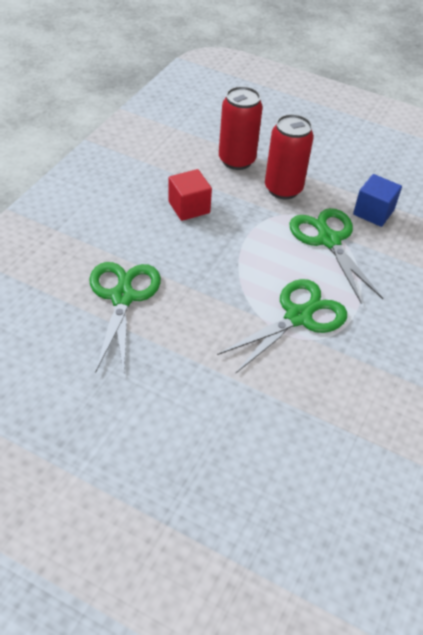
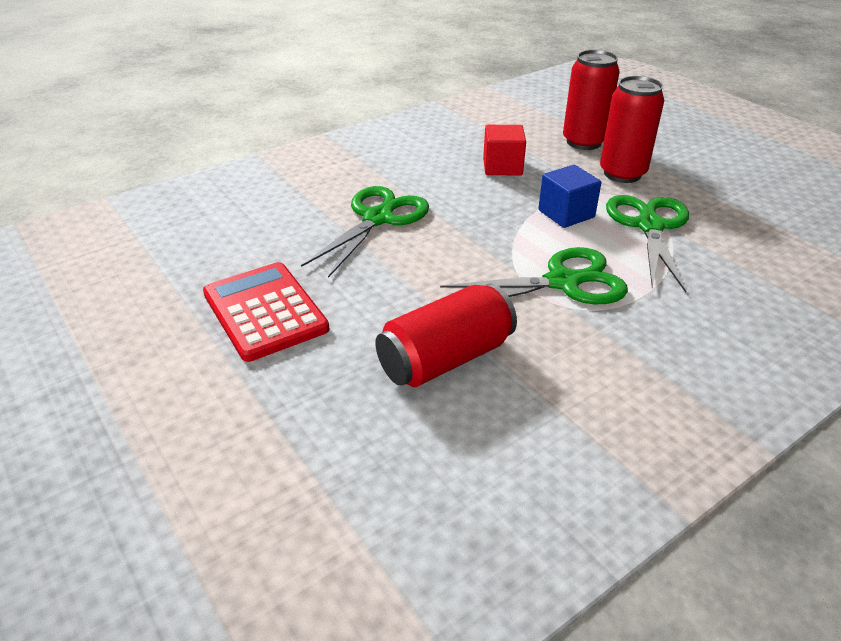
camera: 30 degrees right, 10 degrees down
(94, 428) = (265, 311): none -> red calculator
(258, 420) = (445, 358): none -> red can
(373, 212) = (726, 215): blue cube -> blue cube (566, 214)

